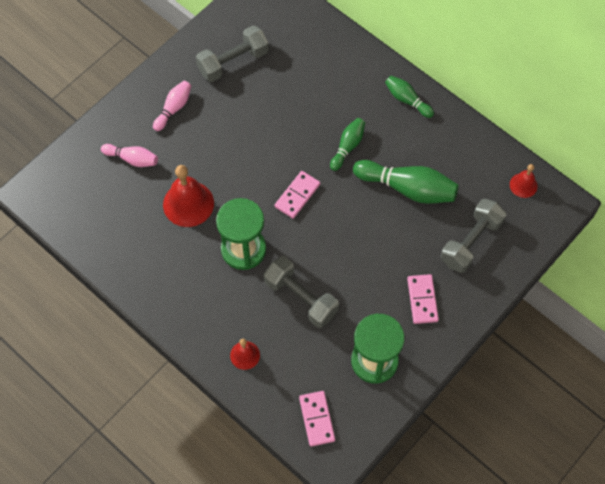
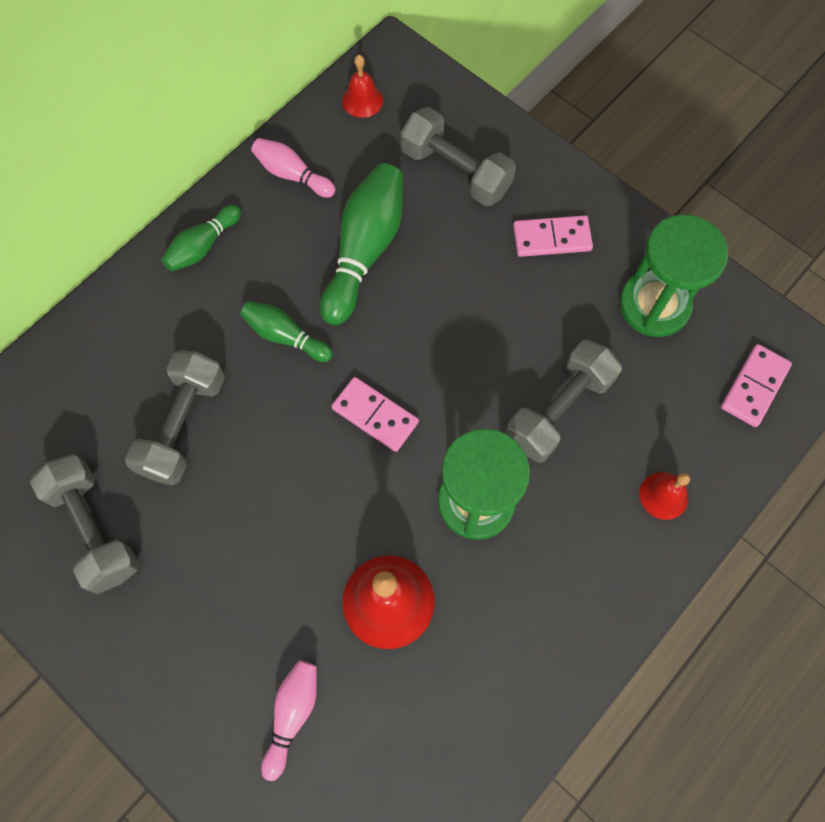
camera: 90 degrees left, 5 degrees up
(174, 108) = (186, 638): pink bowling pin -> pink bowling pin (292, 175)
(291, 98) = (183, 425): none -> grey dumbbell
(316, 419) = (754, 387): pink domino -> pink domino turned 45 degrees counterclockwise

